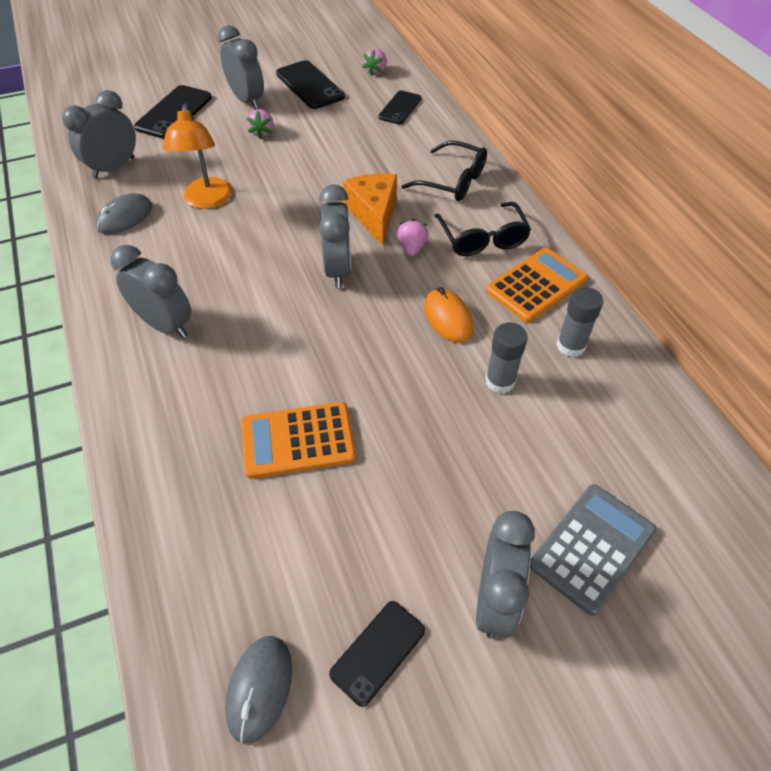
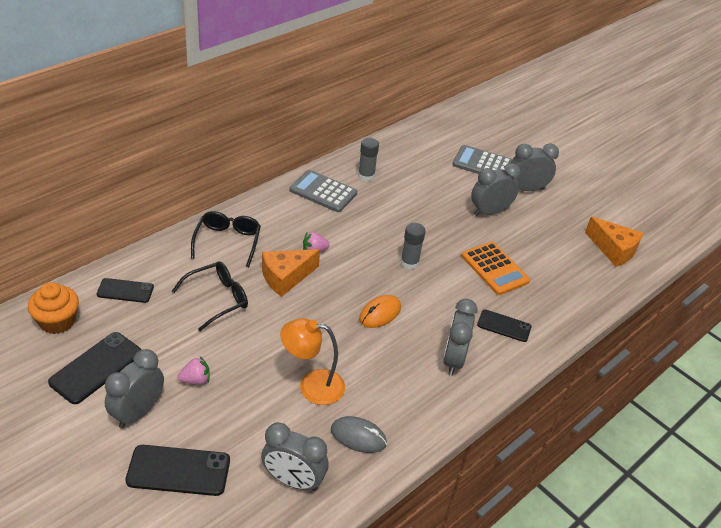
camera: 115 degrees left, 10 degrees down
(207, 201) = (312, 386): orange lamp -> orange lamp turned 150 degrees counterclockwise
(259, 688) = (613, 250): grey mouse -> orange cheese
(338, 270) = (354, 283): grey clock -> grey clock (489, 212)
(376, 71) = (57, 321): pink strawberry -> orange cupcake
(378, 652) = (573, 219): black phone -> black phone (504, 326)
(448, 318) = (371, 225): orange mouse -> orange mouse (380, 313)
(482, 239) = (289, 219): black glasses -> black glasses (218, 299)
(500, 381) = (407, 199): grey glue stick -> grey glue stick (409, 263)
(536, 285) = (323, 192): orange calculator -> grey calculator

